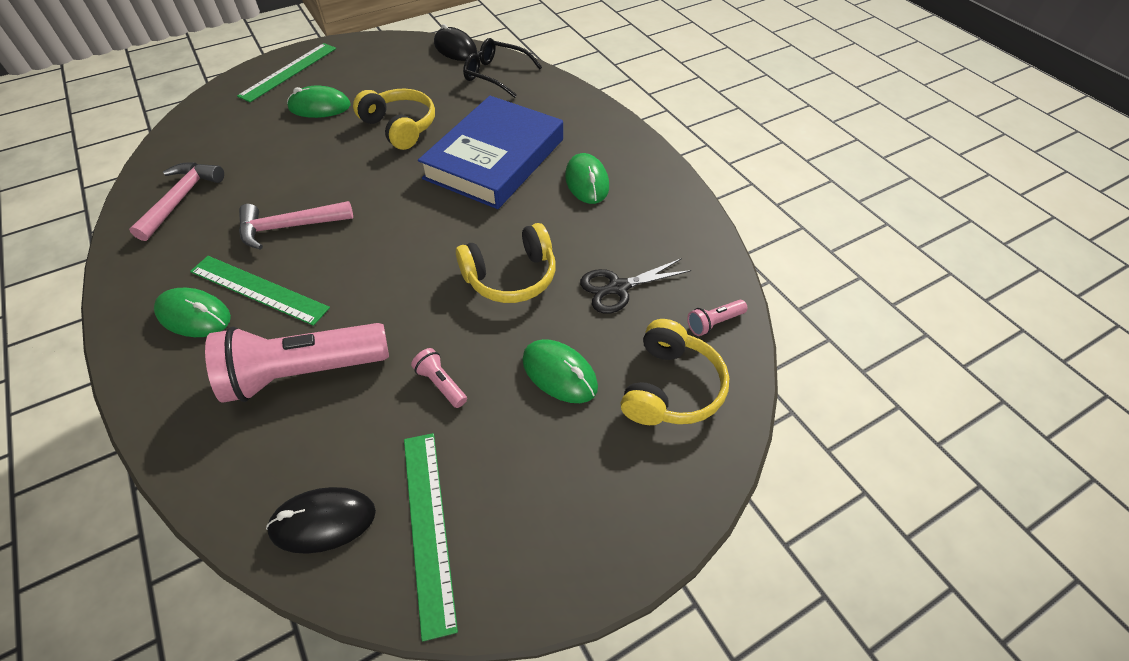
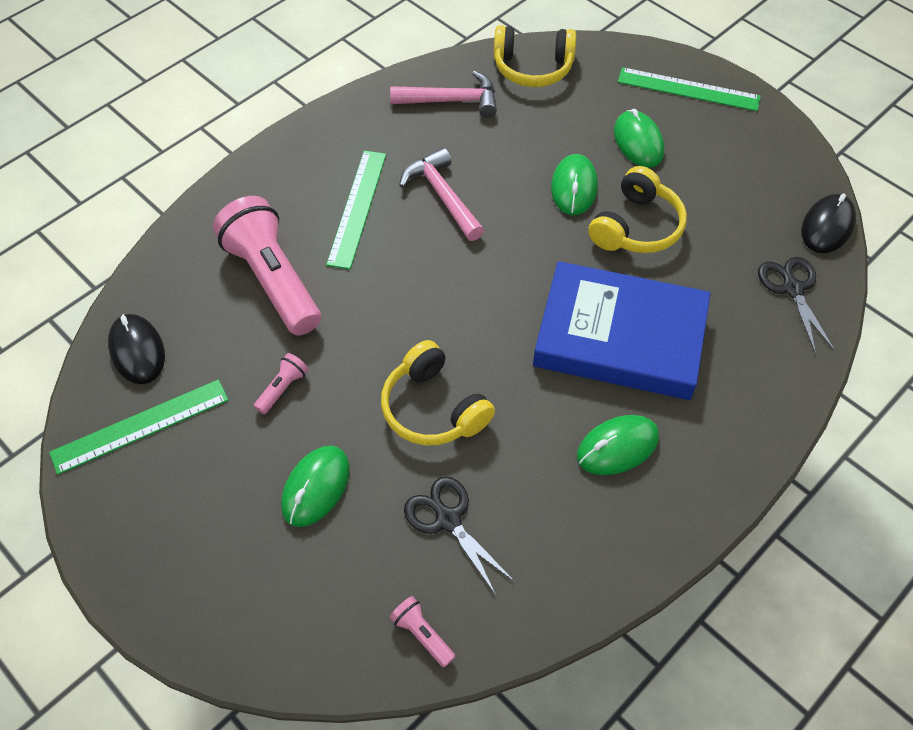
camera: 75 degrees right, 5 degrees up
(194, 315) = (316, 177): green mouse -> green mouse (574, 187)
(496, 75) = (792, 289): black glasses -> black scissors
(671, 387) = (320, 600): yellow headphones -> yellow headphones (533, 68)

